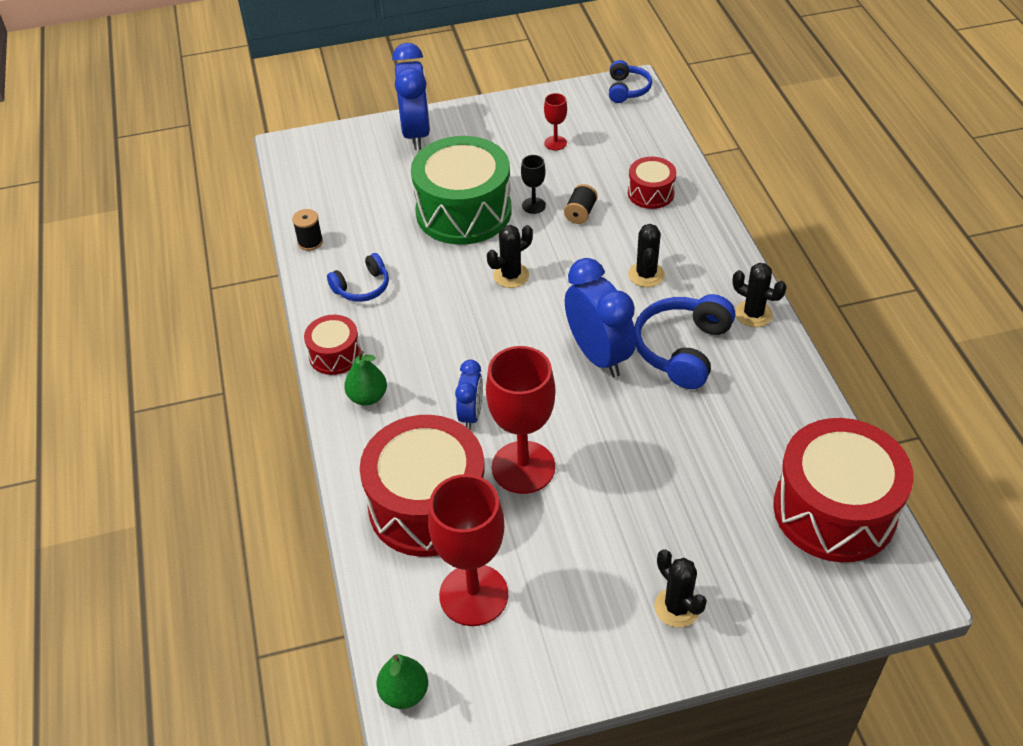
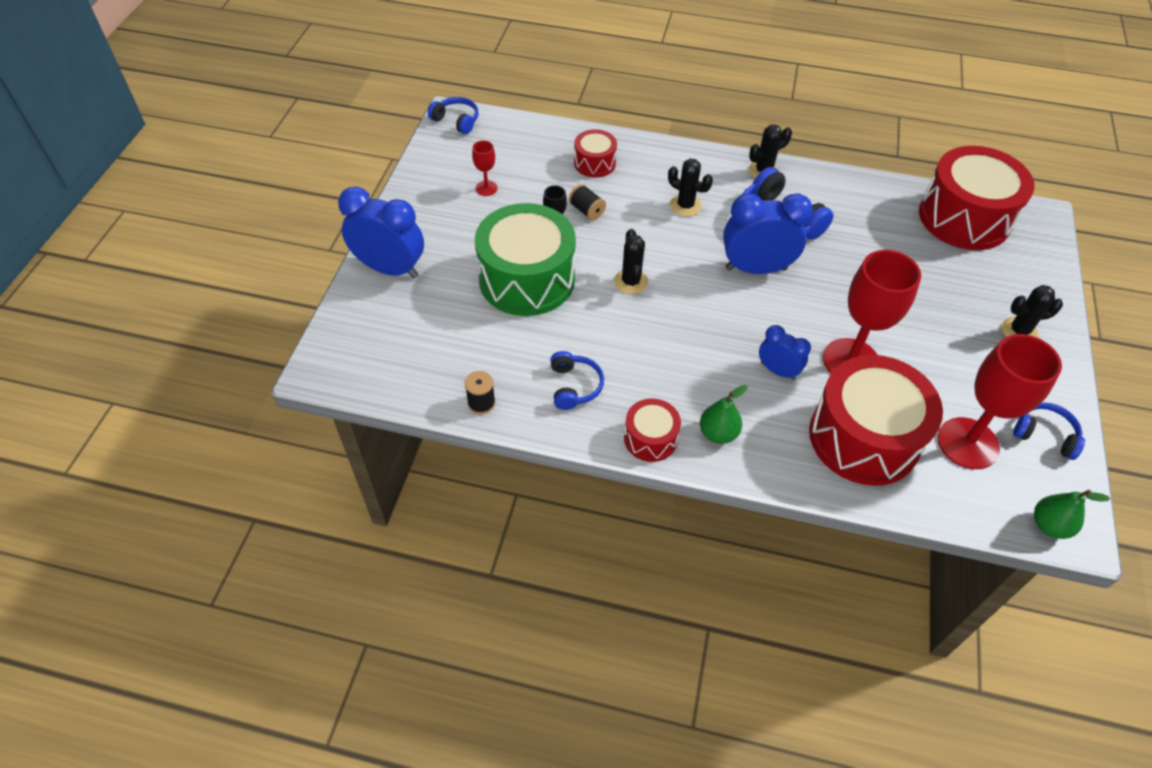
camera: 65 degrees left, 5 degrees up
(529, 665) = (1045, 435): none -> blue headphones

